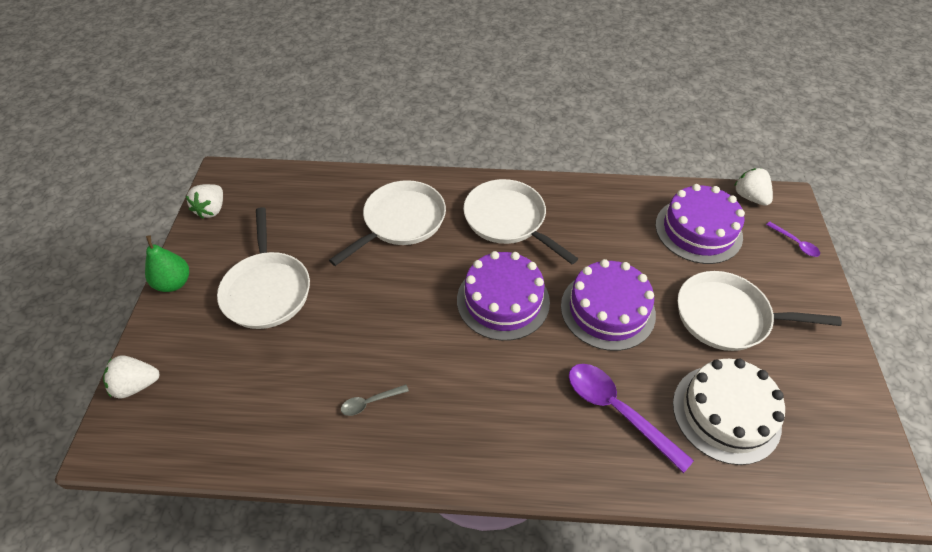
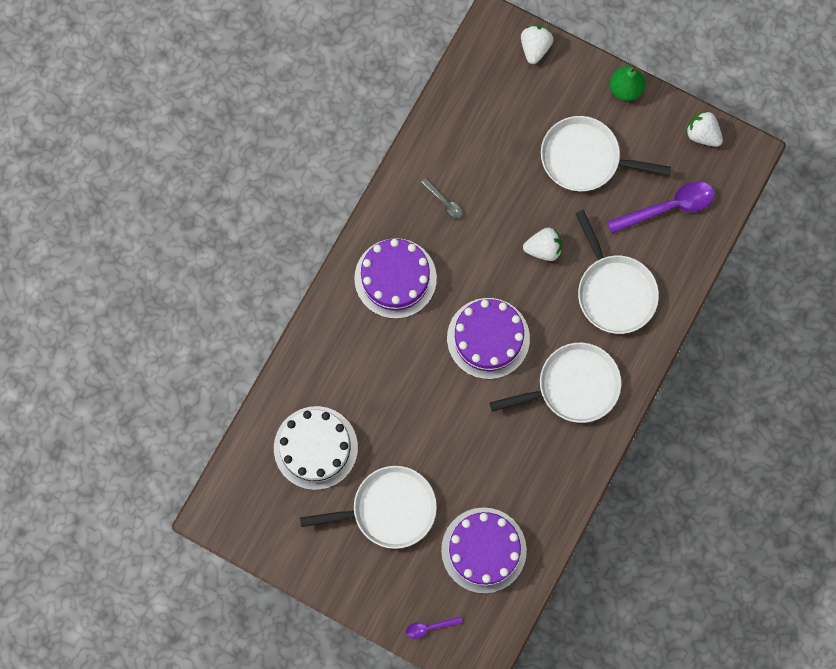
camera: 115 degrees right, 25 degrees up
(370, 402) = (444, 202): grey spoon -> grey spoon turned 135 degrees clockwise
(607, 310) = (440, 416): purple cake -> purple cake (395, 278)
(617, 410) = (355, 371): purple spoon -> purple spoon (668, 207)
(727, 316) = (389, 509): white pan -> white pan turned 45 degrees clockwise
(750, 197) = (499, 629): white strawberry -> white strawberry (543, 249)

